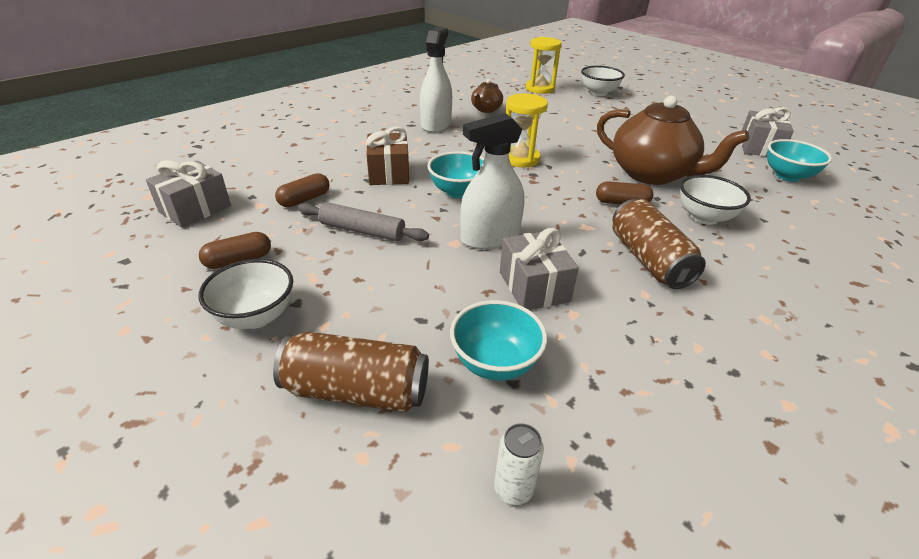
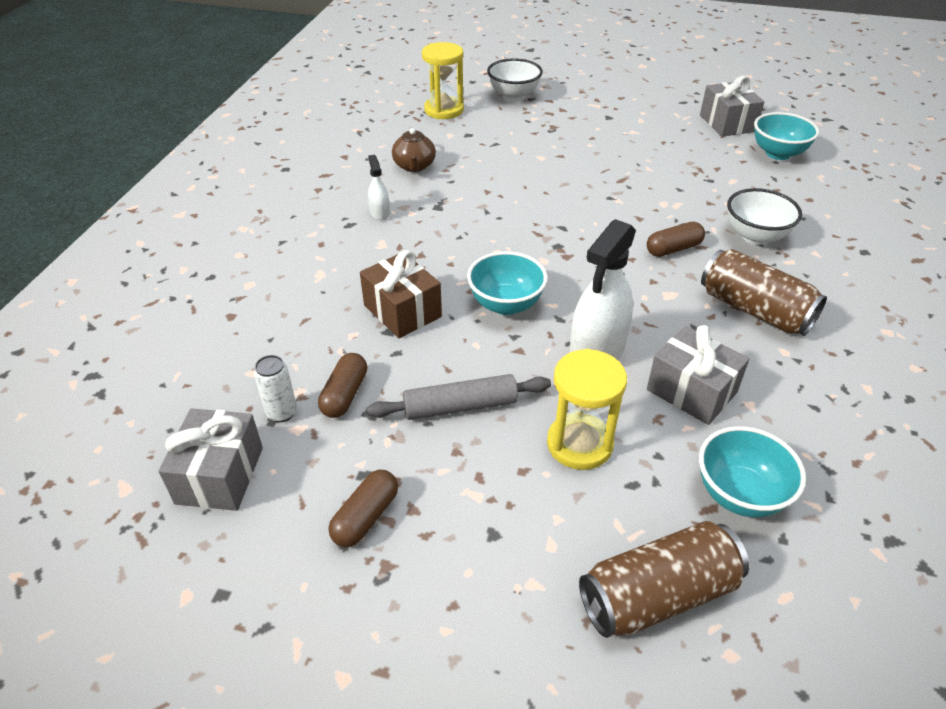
camera: 30 degrees left, 5 degrees up
(256, 316) = (470, 575): white bowl -> none
(436, 124) = (379, 213): white spray bottle -> white spray bottle, size x0.48
(513, 489) = (864, 604): white can -> white can (282, 413)
(520, 159) = (524, 229): yellow hourglass -> yellow hourglass (579, 444)
(651, 174) = (667, 198): brown teapot -> none

